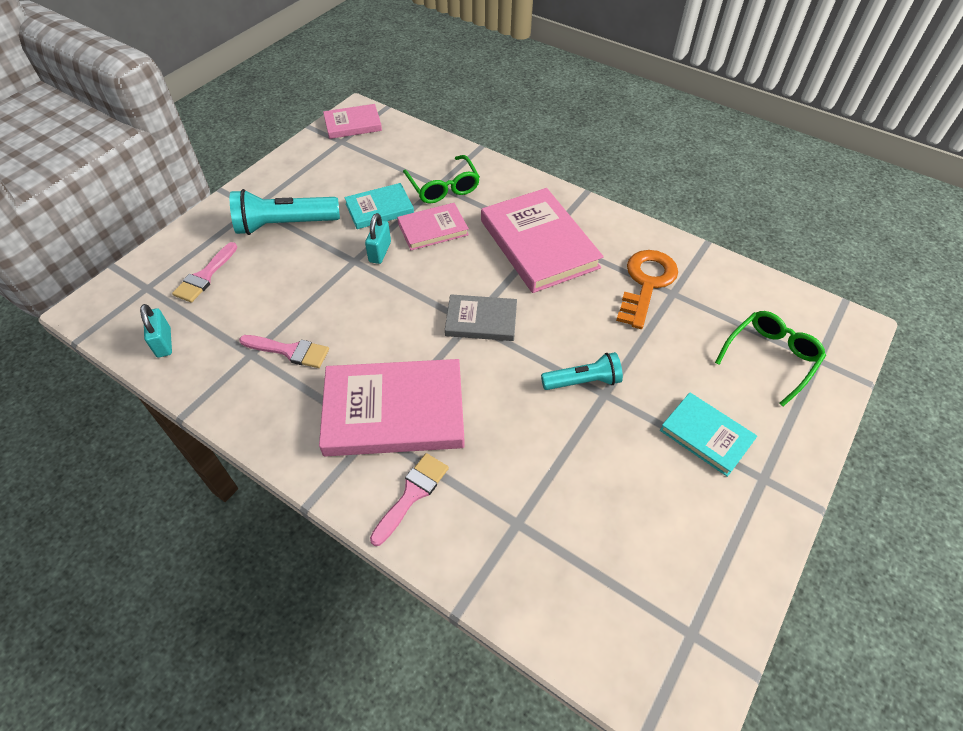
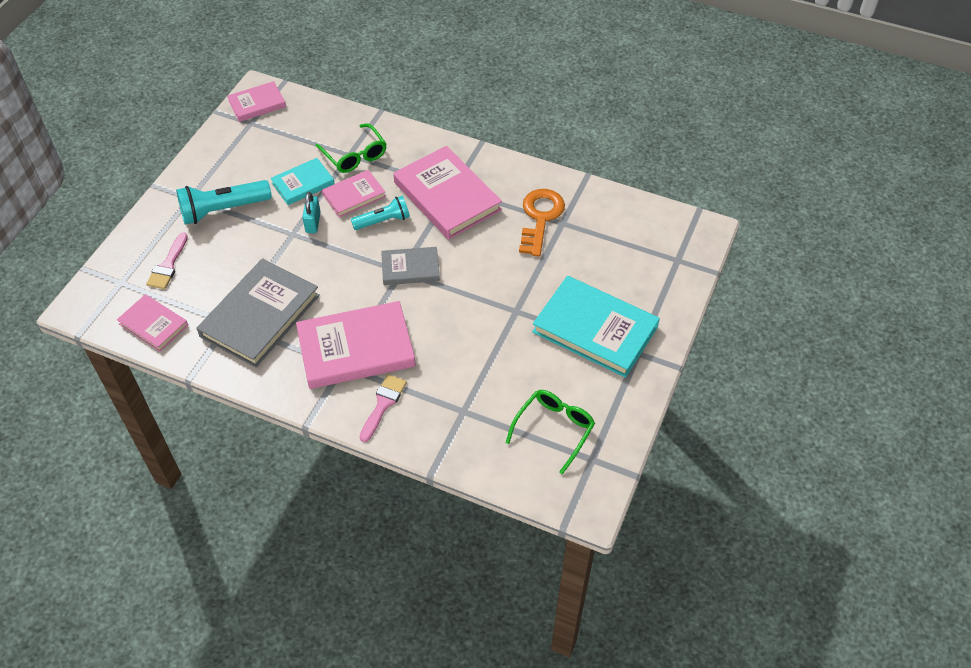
camera: 10 degrees left, 0 degrees up
(164, 342) = (153, 325): turquoise padlock -> pink book
(290, 351) = (260, 316): pink brush -> grey book
(583, 381) = (498, 304): turquoise flashlight -> turquoise flashlight (383, 221)
(706, 436) = (595, 329): turquoise book -> turquoise book, size x1.80
(771, 357) = (641, 264): green glasses -> green glasses (554, 429)

